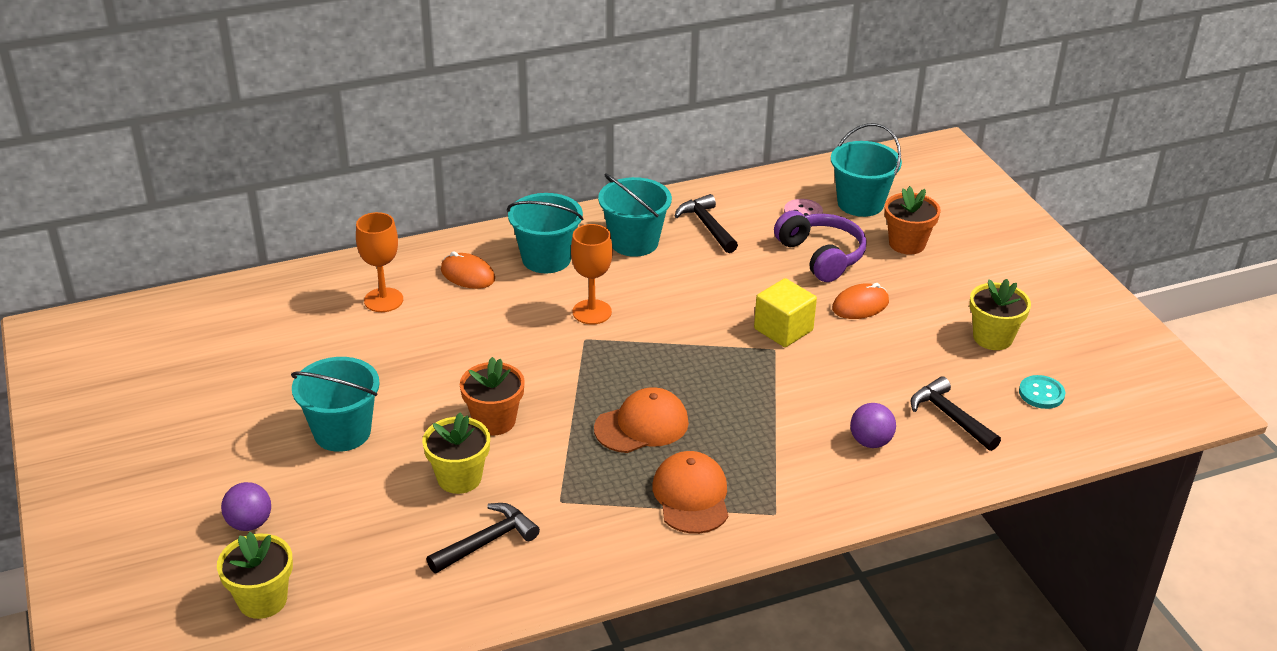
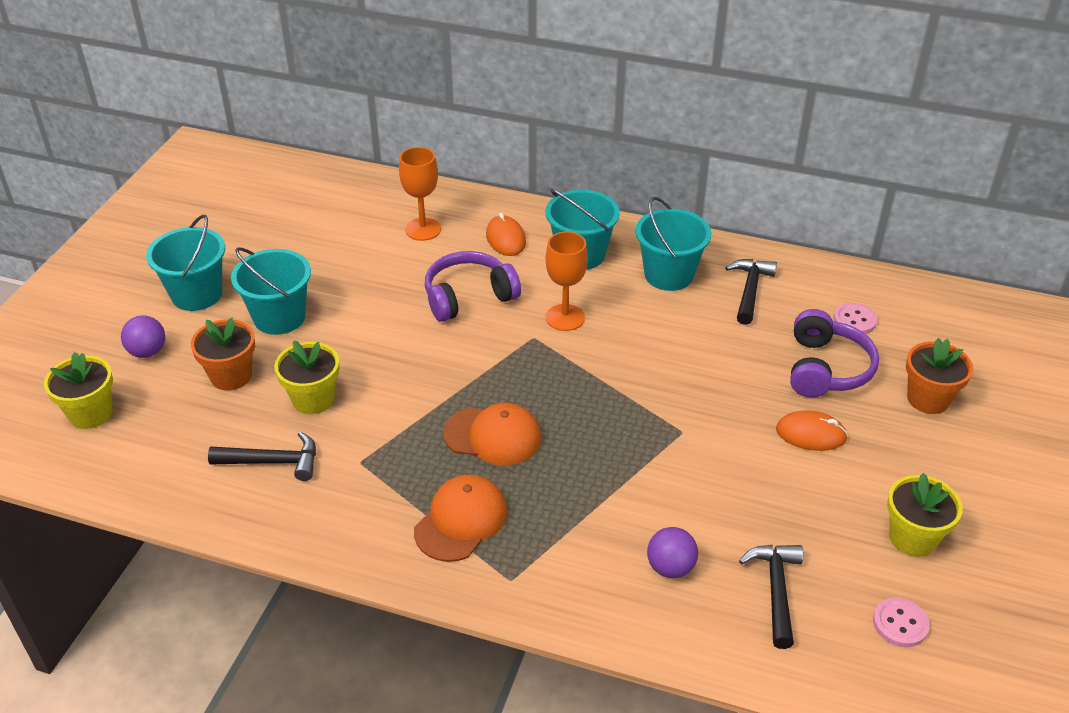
camera: 40 degrees right, 5 degrees up
(493, 334) = (468, 297): none -> purple headphones
(494, 421) = (389, 368): orange flower pot -> orange flower pot (231, 376)
(783, 329) = (710, 418): yellow cube -> none
(860, 203) = (924, 337): turquoise bucket -> turquoise bucket (197, 294)
(1041, 393) = (900, 624): turquoise button -> pink button

